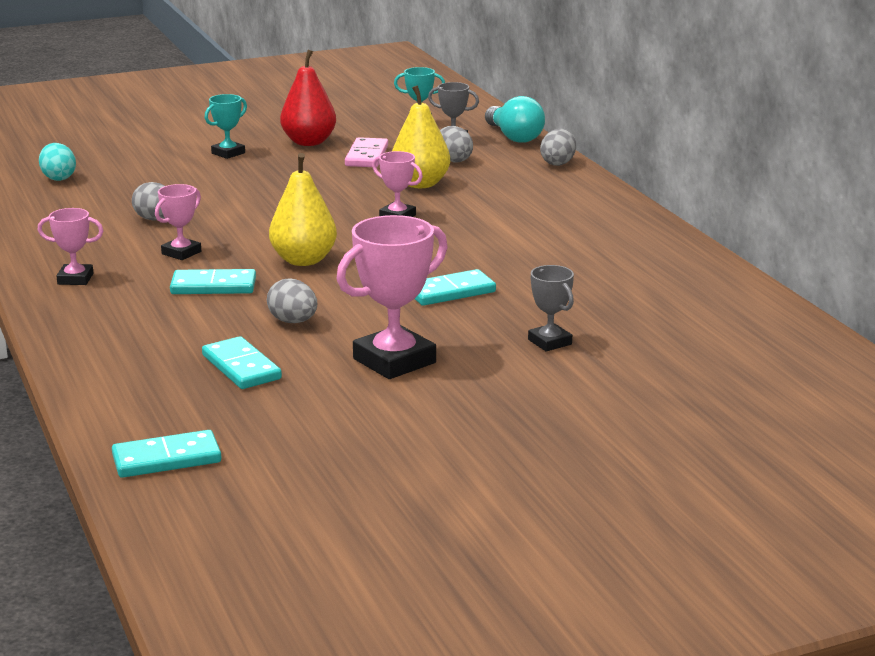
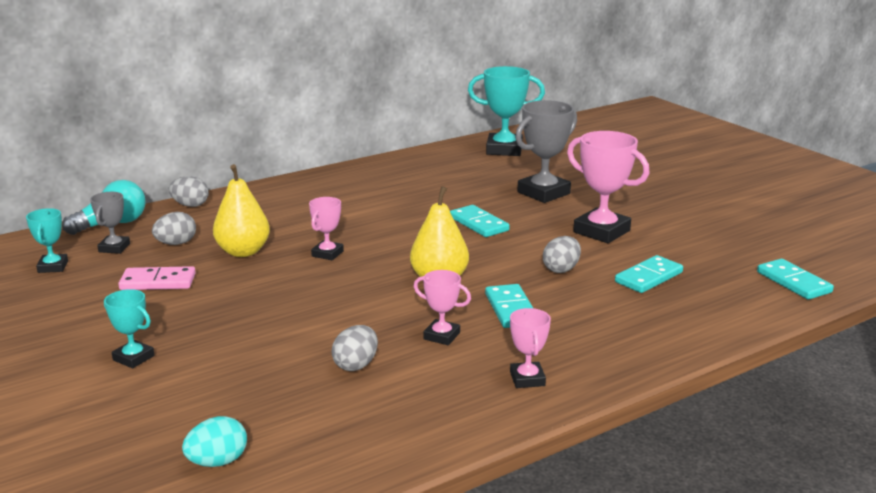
camera: 100 degrees left, 0 degrees up
(309, 142) = (103, 316): red pear -> none
(549, 342) = (543, 193): grey trophy -> grey trophy, size x1.83
(751, 336) = (504, 150): none -> turquoise trophy

